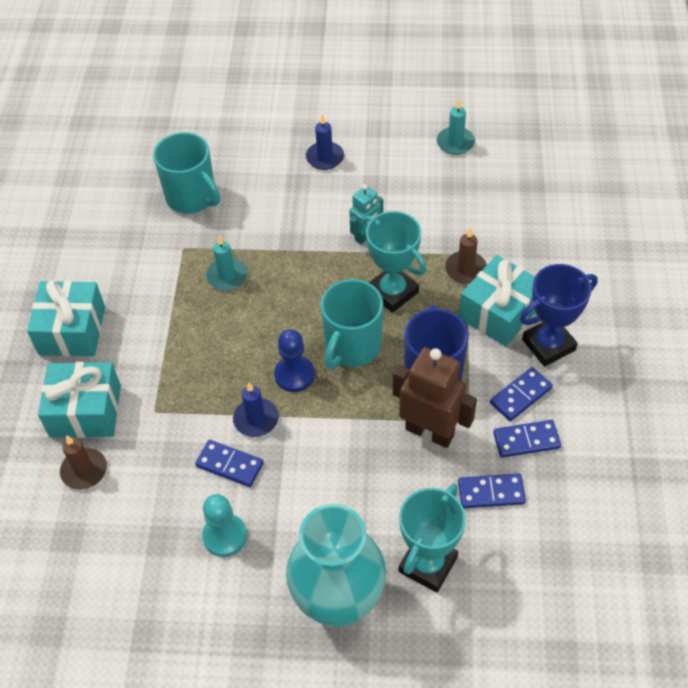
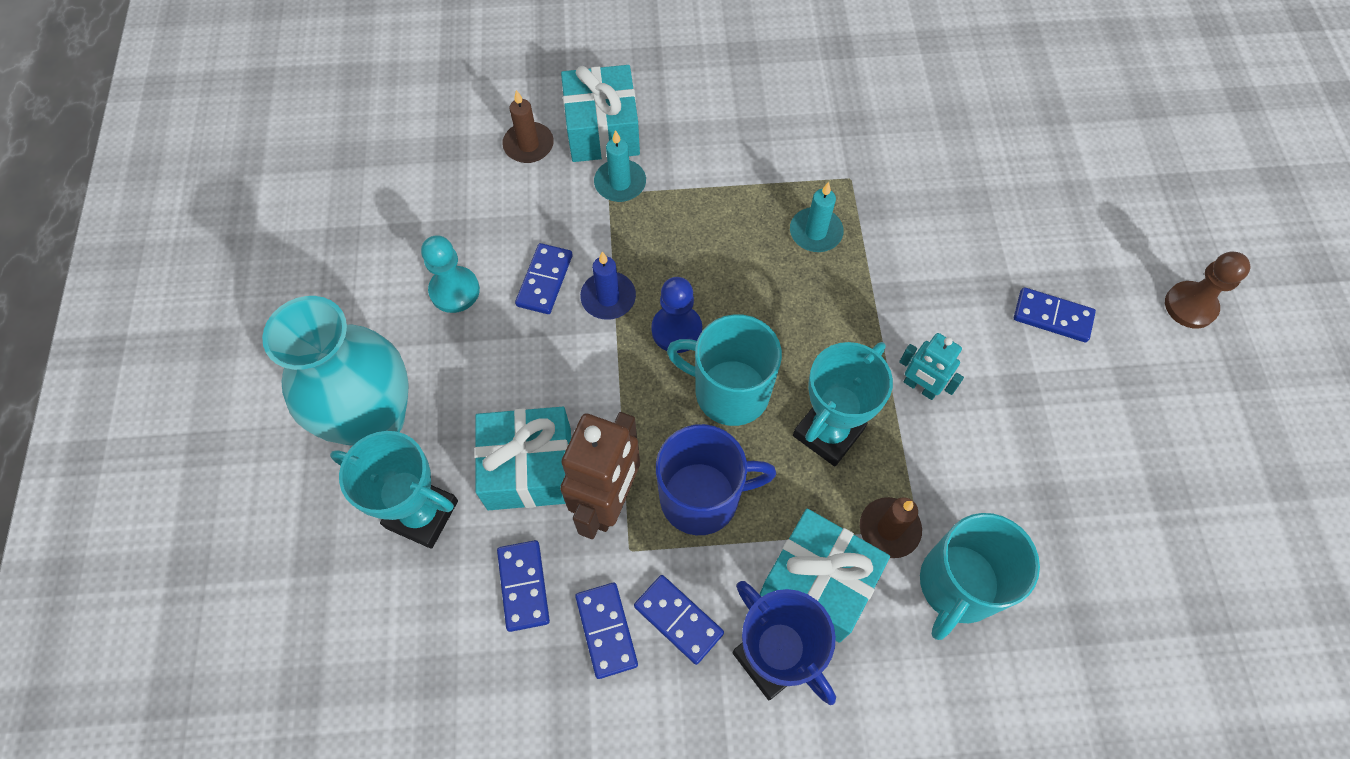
camera: 80 degrees right, 10 degrees up
(72, 330) = (707, 95): turquoise gift -> turquoise gift (529, 468)
(192, 197) = (935, 172): turquoise mug -> turquoise mug (957, 585)
(325, 157) = (1052, 317): blue candle -> blue domino
(330, 90) = (1190, 306): none -> brown pawn
(455, 143) = (1141, 496): turquoise candle -> turquoise candle (620, 183)

